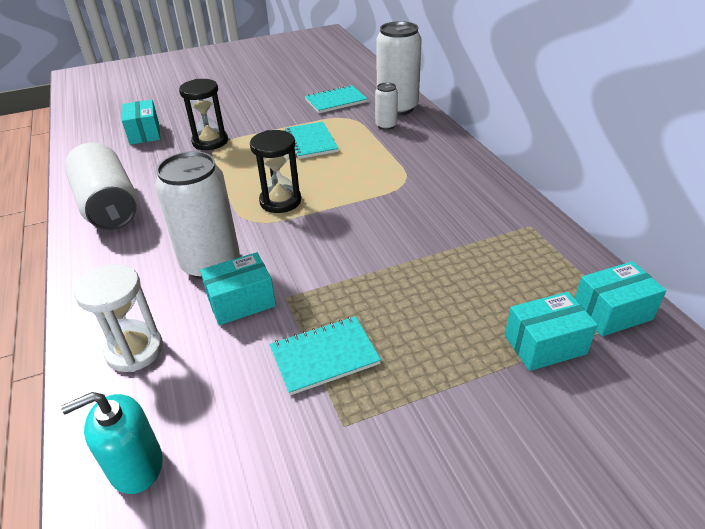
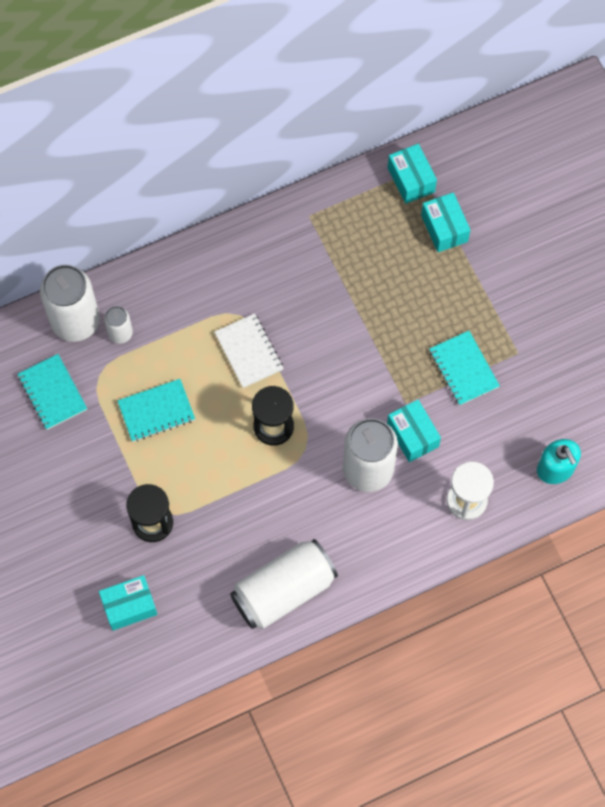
camera: 95 degrees left, 30 degrees up
(364, 187) = (248, 351): none -> white notebook

